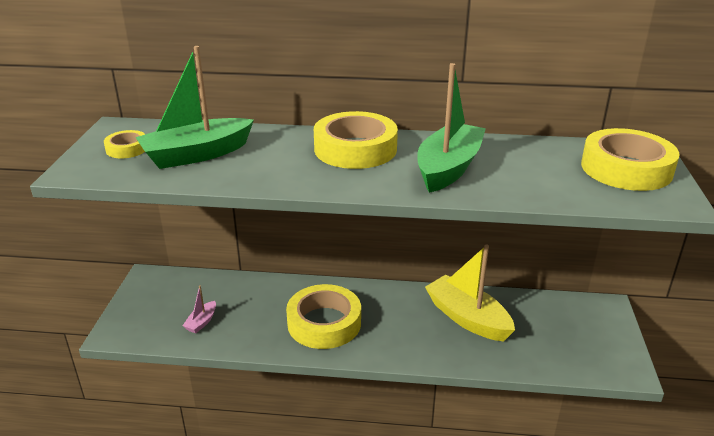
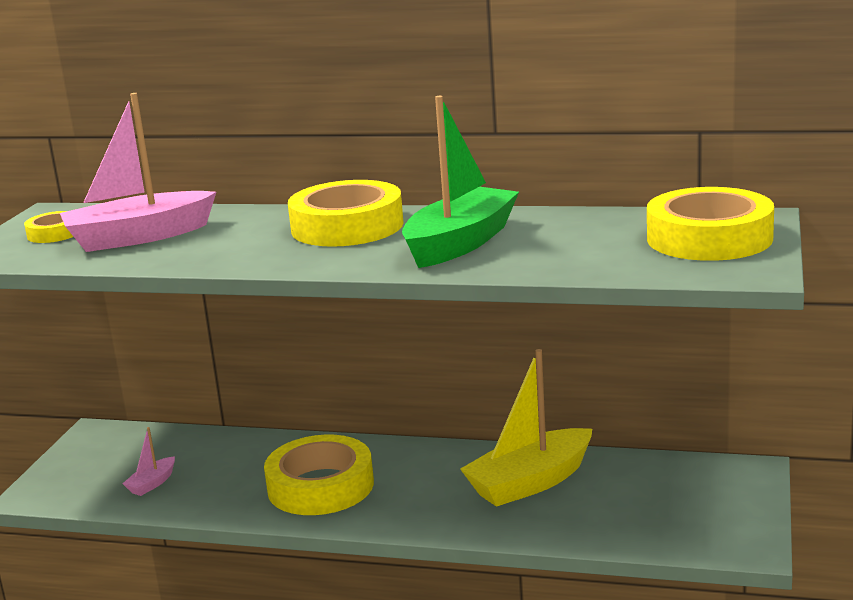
camera: 10 degrees right, 10 degrees down
(196, 155) = (138, 237): green boat -> pink boat
(467, 318) = (530, 482): yellow boat -> yellow boat turned 90 degrees counterclockwise

